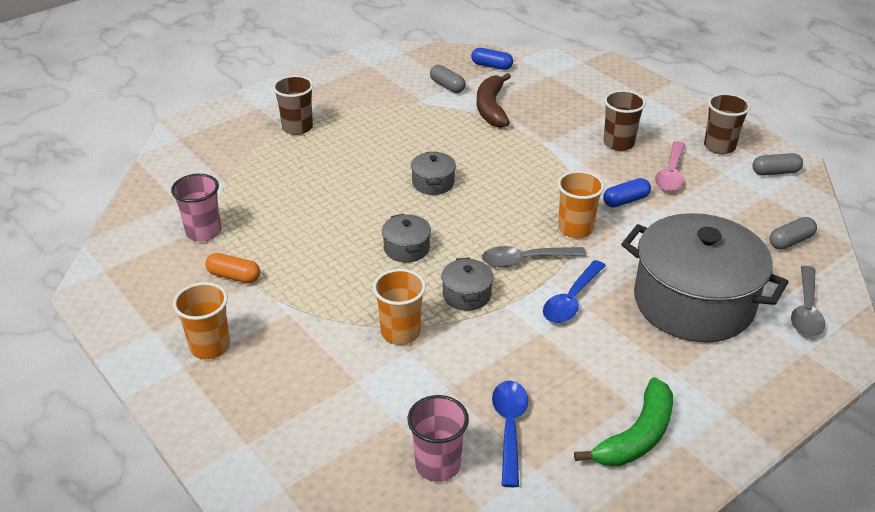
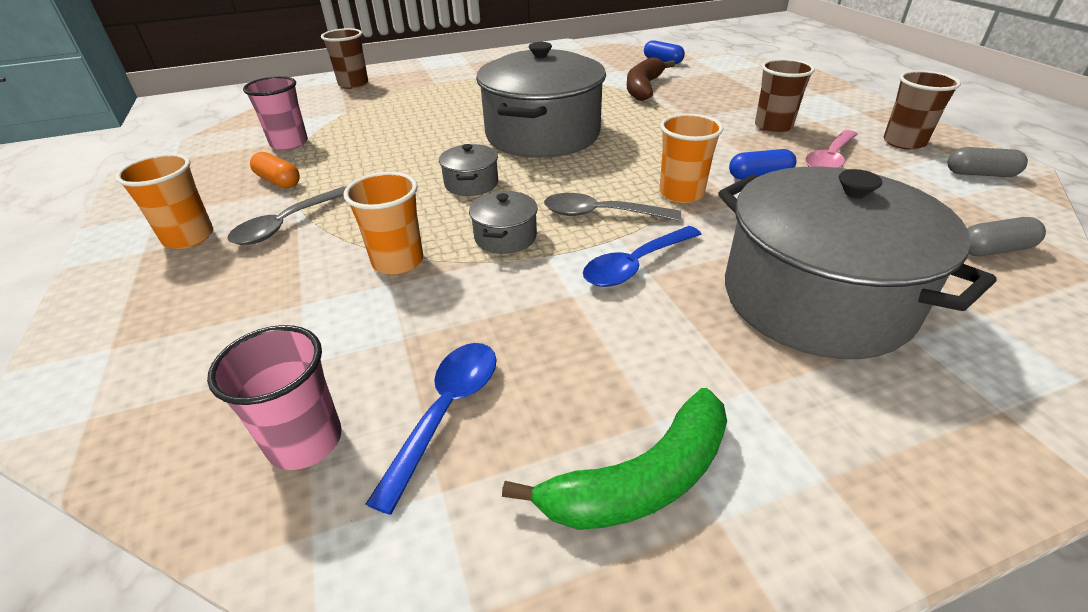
camera: 20 degrees right, 0 degrees up
(297, 127) = (446, 83): brown cup -> brown cup (353, 84)
(433, 183) = (542, 135): grey pot -> grey pot, size x2.44
(447, 86) = (609, 70): grey capsule -> none
(806, 310) = (1012, 344): grey spoon -> grey spoon (287, 224)

